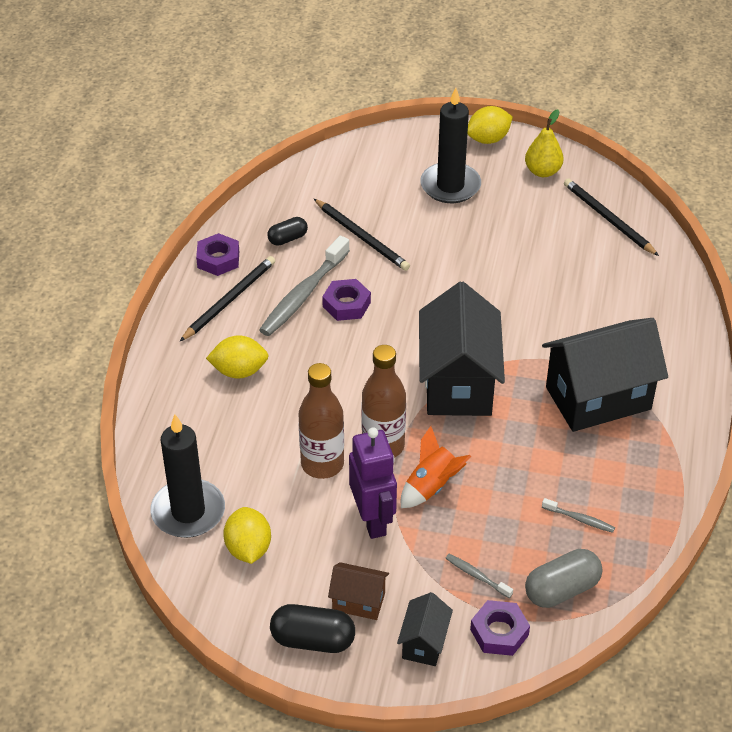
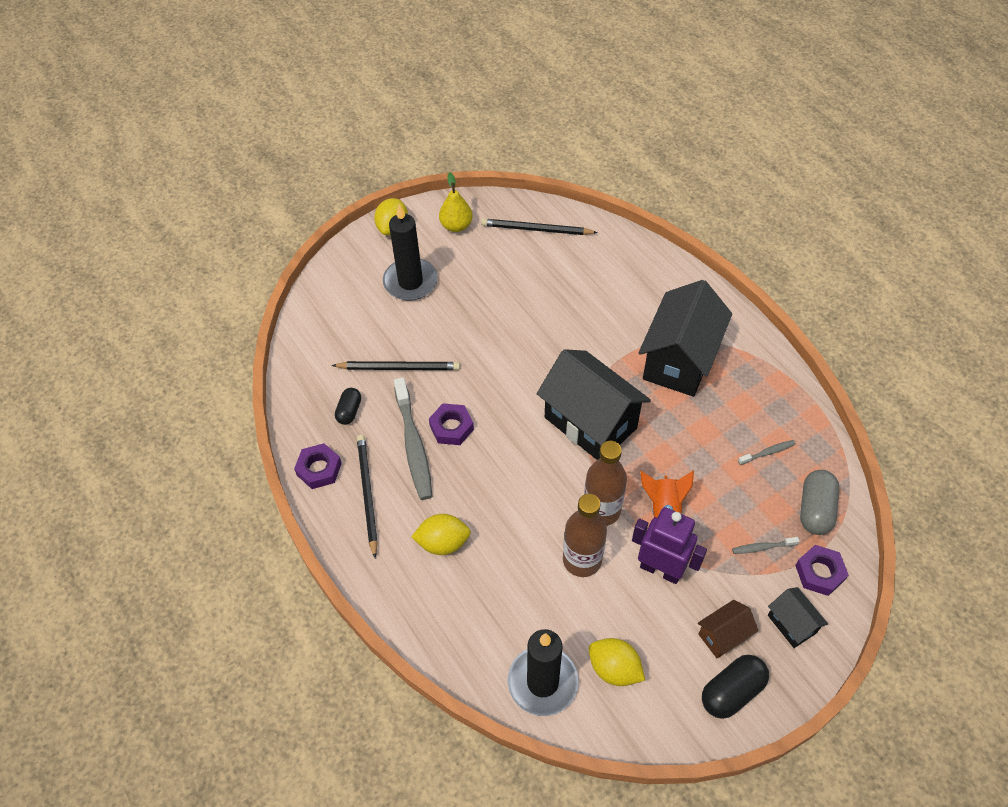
camera: 45 degrees left, 10 degrees up
(239, 371) = (443, 543): yellow lemon -> yellow lemon turned 45 degrees clockwise

